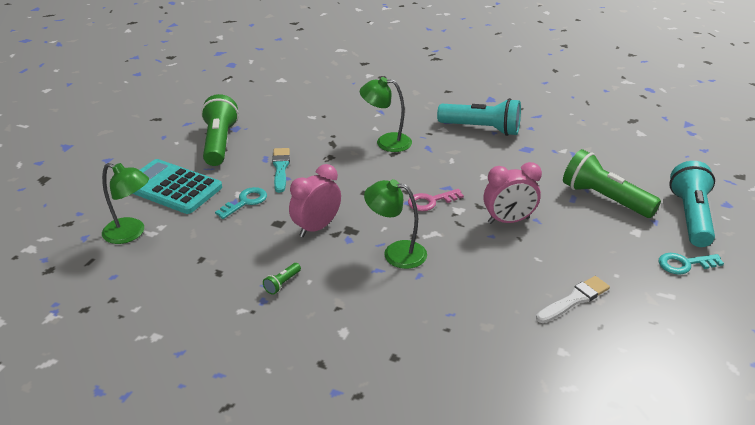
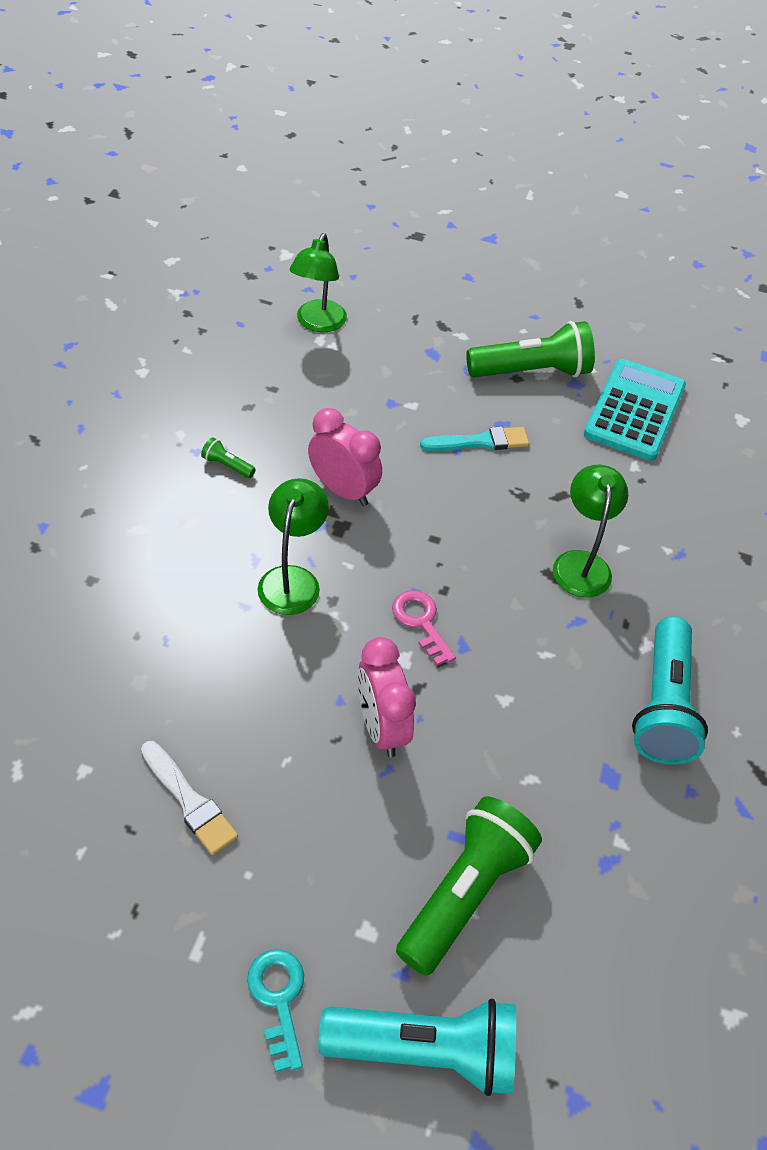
camera: 80 degrees right, 15 degrees up
(172, 187) = (416, 342): turquoise calculator -> turquoise calculator (634, 411)
(245, 202) = (393, 414): turquoise key -> none

